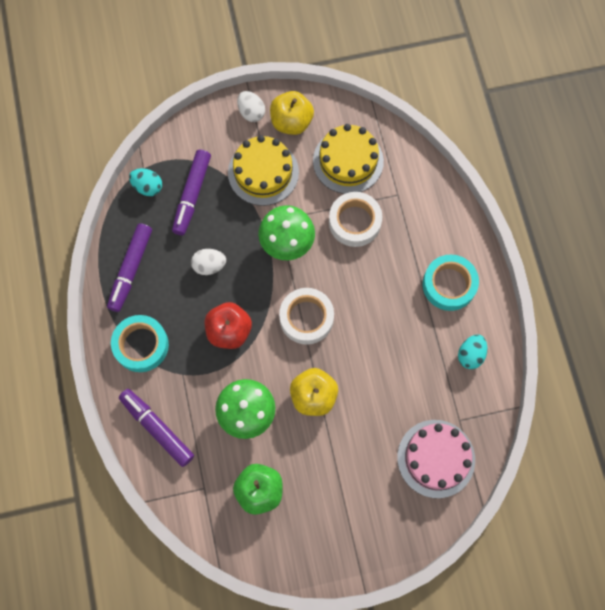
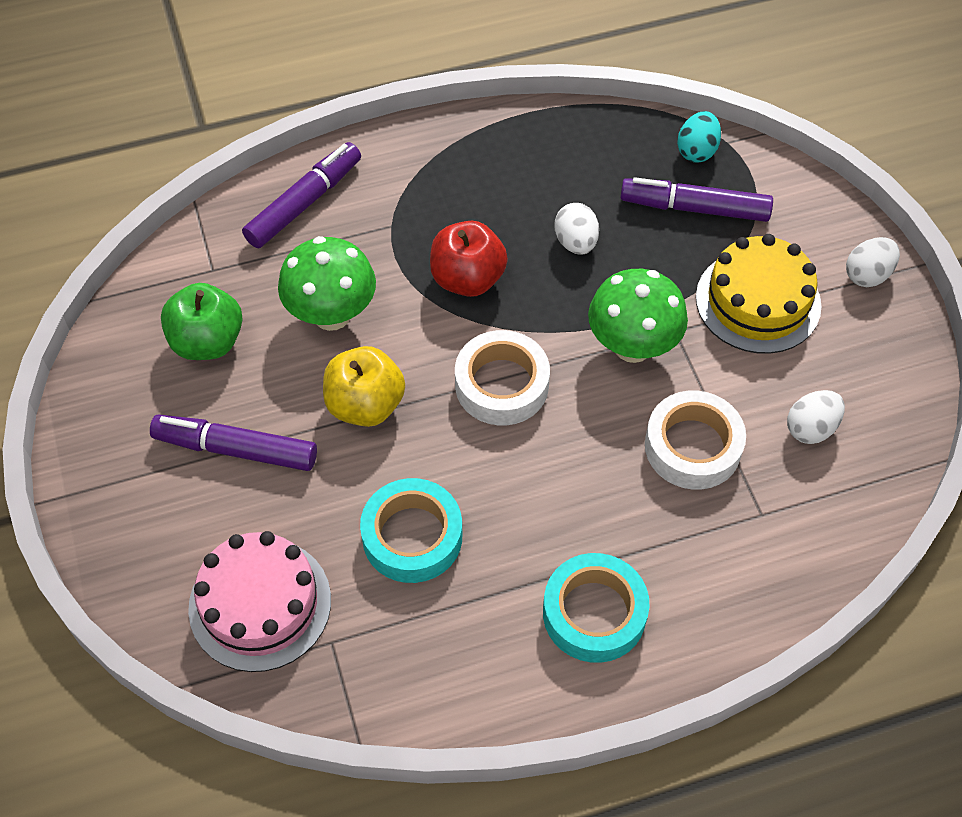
camera: 85 degrees right, 15 degrees down
(131, 269) = (554, 145): purple marker -> purple marker (236, 449)
(141, 345) = (433, 170): turquoise tape -> turquoise tape (412, 536)
(291, 122) = (865, 335): yellow apple -> none
(348, 161) = (811, 428): yellow cake -> white egg
(470, 355) = (458, 657): turquoise egg -> none

